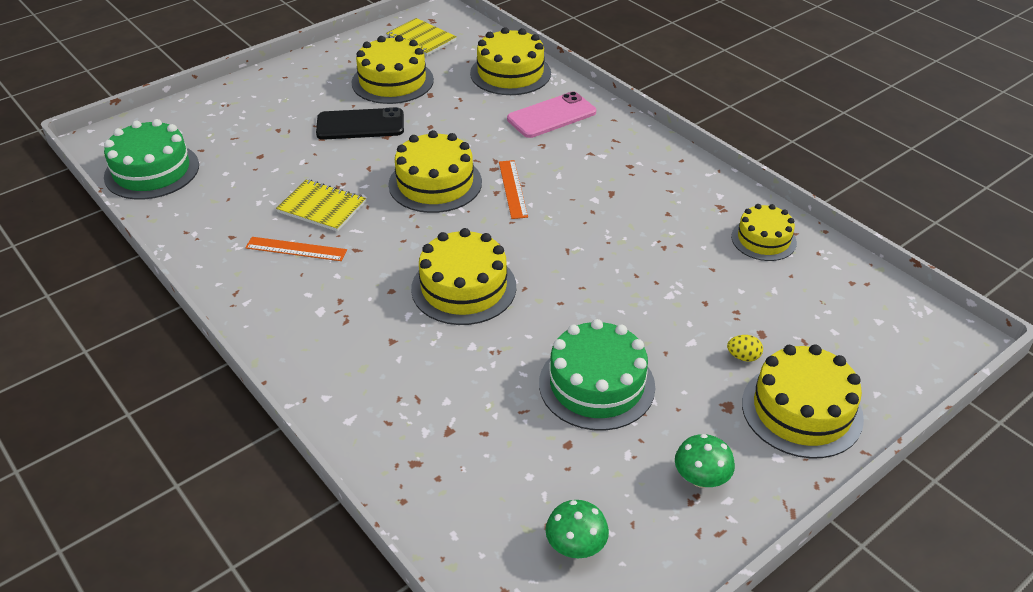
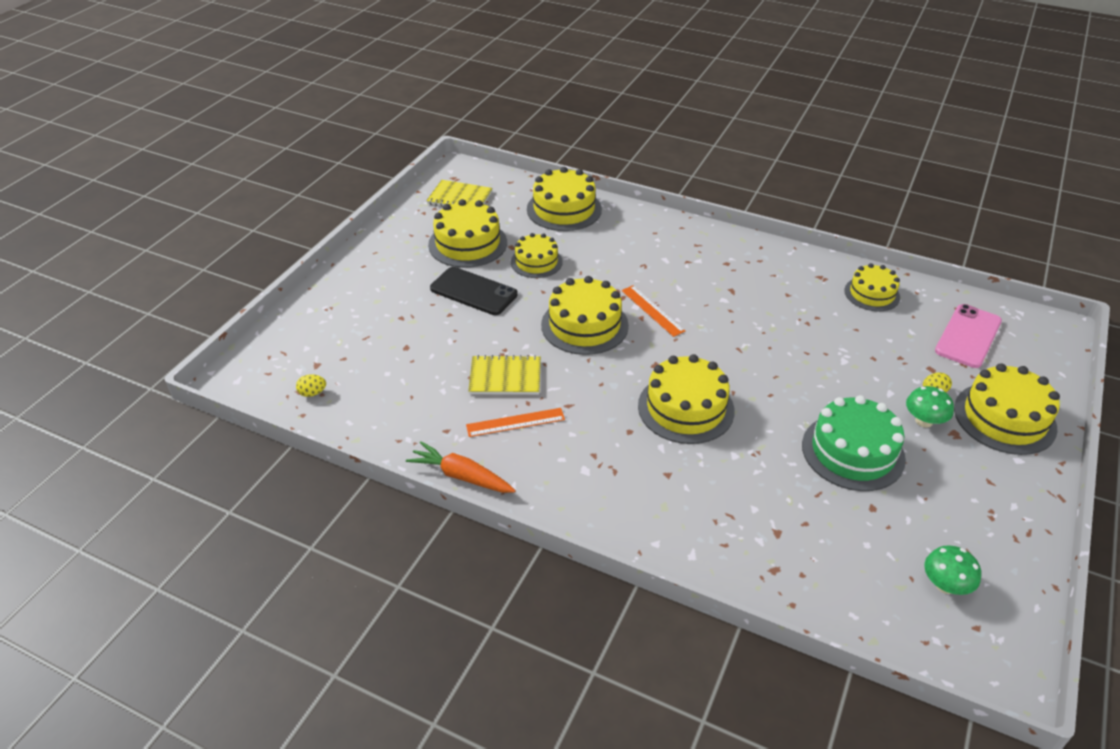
camera: 25 degrees left, 0 degrees up
(152, 171) = (312, 393): green cake -> yellow egg
(210, 279) = (461, 476): none -> orange carrot
(360, 125) = (473, 291): black phone -> black phone turned 60 degrees clockwise
(441, 114) = (536, 262): none -> yellow cake
(551, 116) = (629, 238): pink phone -> pink phone (968, 336)
(701, 478) = (983, 496): green mushroom -> green mushroom (924, 421)

